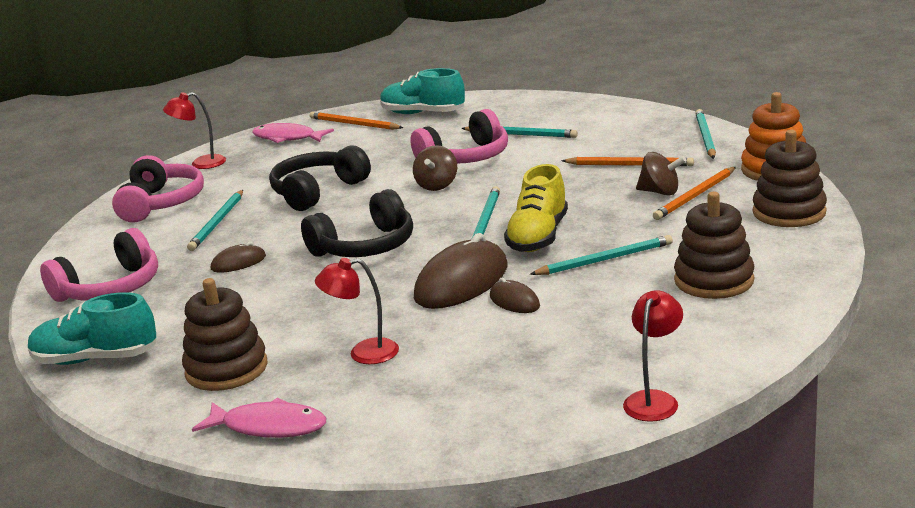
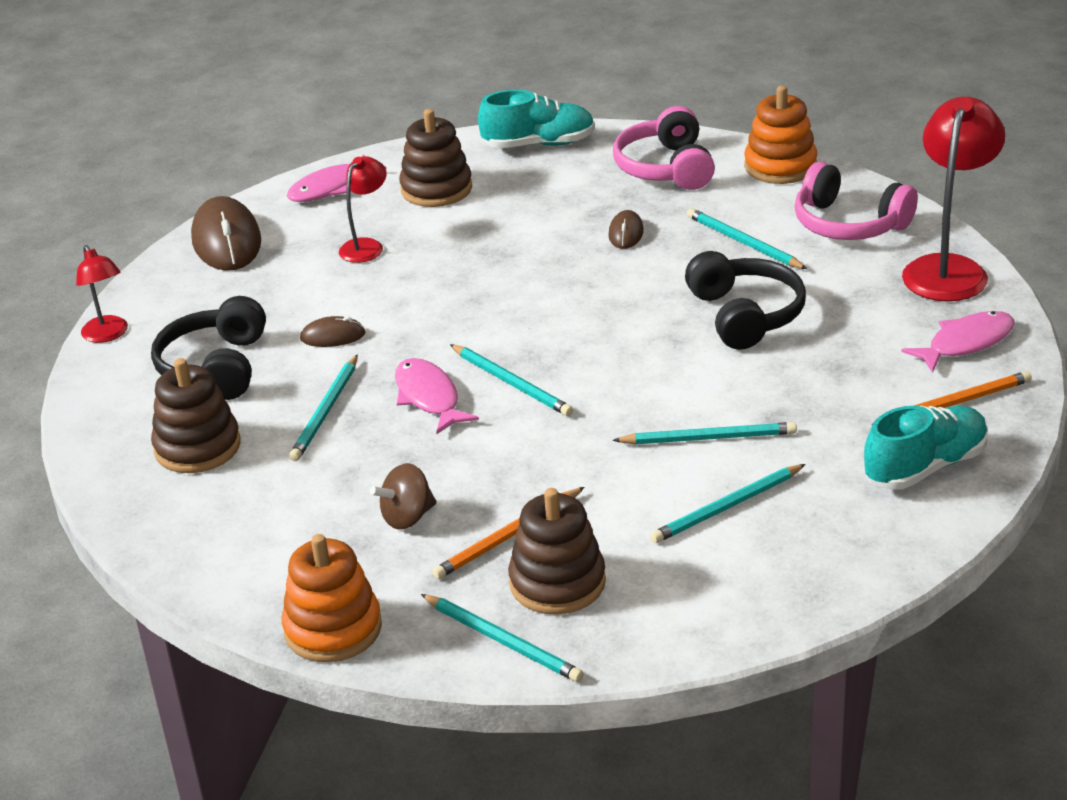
camera: 125 degrees right, 10 degrees up
(80, 250) = (780, 166): none -> orange stacking toy
(95, 359) = (539, 144): turquoise shoe -> turquoise shoe turned 45 degrees clockwise
(201, 164) = (948, 269): red lamp -> red lamp, size x1.79
(365, 246) = (559, 302): black headphones -> black headphones (216, 367)
(437, 185) = (650, 389): brown spinning top -> none
(461, 282) = (407, 324): brown mouse -> brown mouse (227, 241)
(465, 157) = (709, 438): pink headphones -> turquoise pencil
(538, 237) = (429, 397): yellow shoe -> pink fish
(695, 196) = (362, 534): orange pencil -> none
(789, 212) = (232, 569): brown stacking toy -> brown stacking toy (557, 582)

